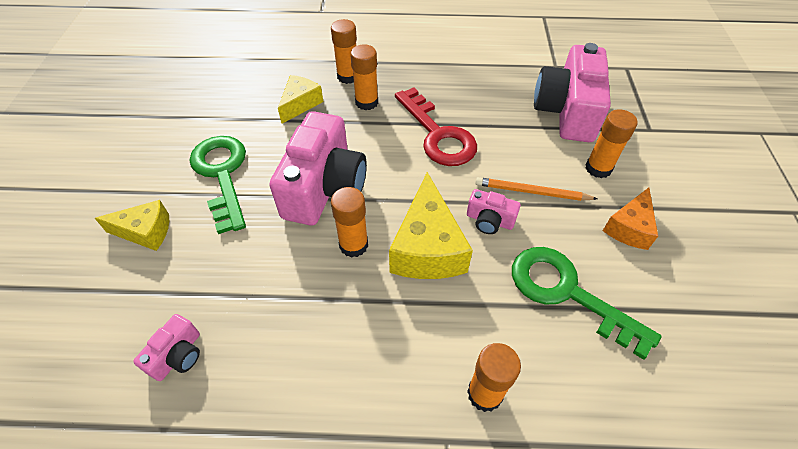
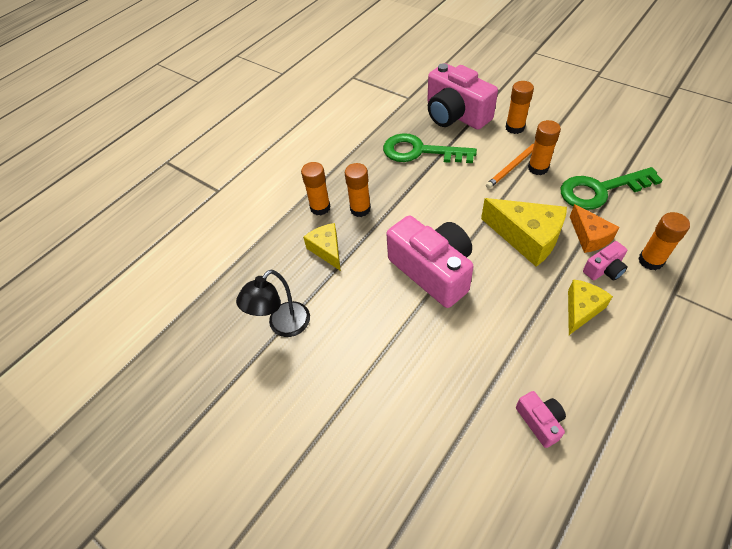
camera: 50 degrees left, 0 degrees up
(145, 232) = (398, 409): yellow cheese -> yellow cheese (581, 309)
(199, 117) = (283, 326): none -> black lamp
(222, 175) = (370, 332): green key -> green key (420, 151)
(353, 245) = (500, 276): orange glue stick -> orange glue stick (538, 168)
(438, 134) = (427, 185): red key -> none
(489, 220) = (523, 197): pink camera -> pink camera (604, 269)
(629, 228) = (569, 140): orange cheese -> orange cheese (589, 237)

